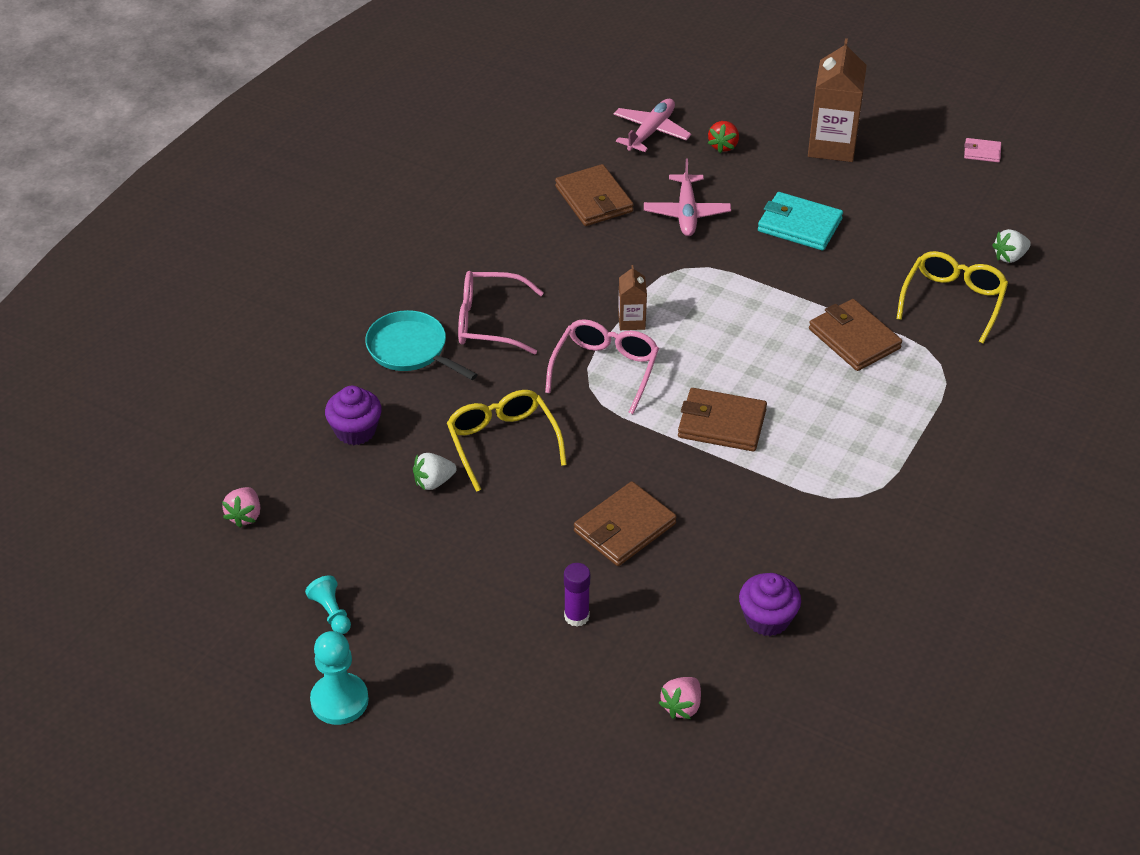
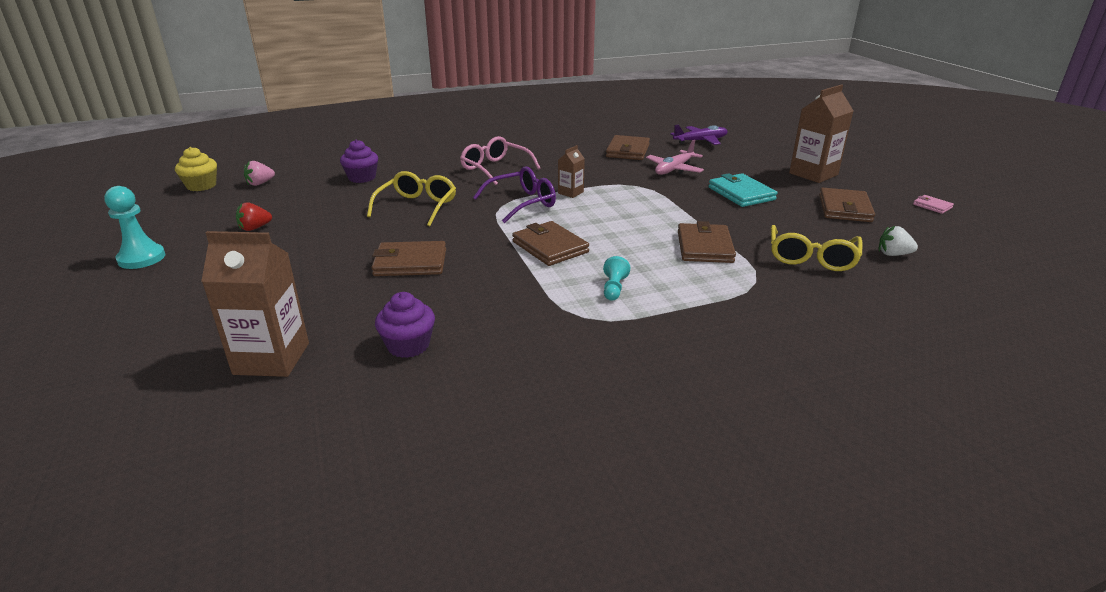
camera: 40 degrees right, 15 degrees down
(175, 565) = (201, 186): none -> yellow cupcake
(331, 612) = (214, 227): turquoise pawn -> turquoise pawn (614, 288)
(411, 349) = (441, 164): turquoise pan -> none
(433, 482) = (357, 206): white strawberry -> none
(576, 616) = (309, 285): purple glue stick -> none
(605, 370) = (521, 203): pink glasses -> purple glasses
(651, 132) = (700, 141): pink plane -> purple plane
(682, 706) = (271, 358): pink strawberry -> brown carton
(723, 146) = (738, 156): red strawberry -> red strawberry (255, 228)
(914, 200) = (844, 208): none -> brown wallet
(952, 301) = (811, 257): yellow glasses -> yellow glasses turned 135 degrees clockwise

